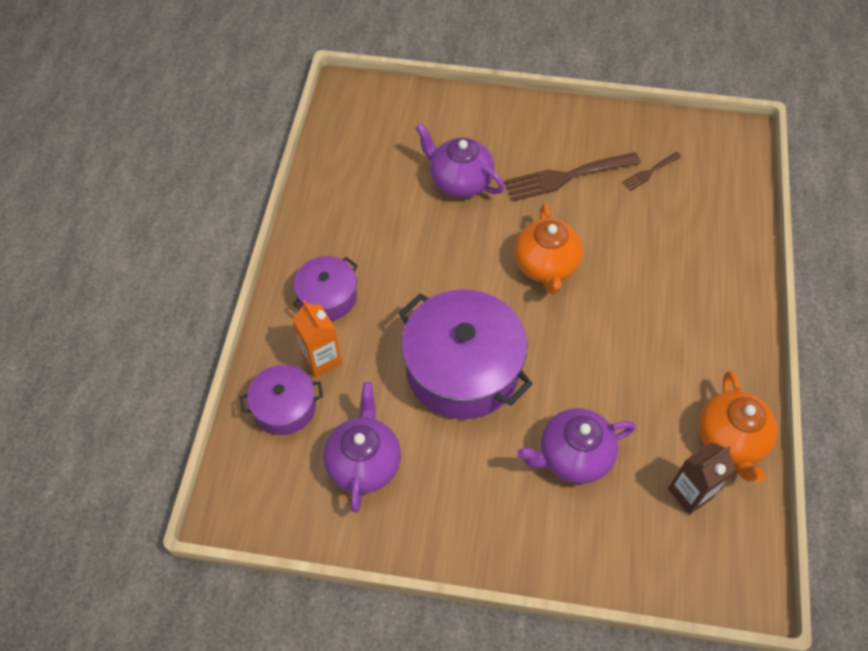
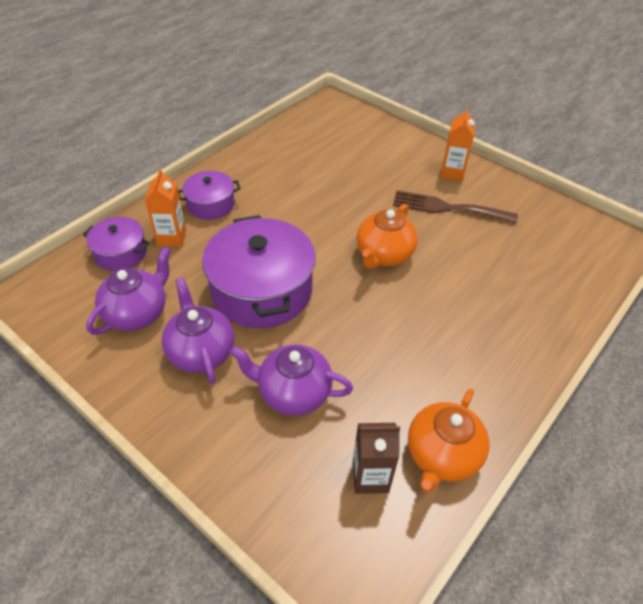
camera: 30 degrees right, 10 degrees down
(459, 181) = (364, 178): purple teapot -> purple teapot (201, 351)
(540, 129) = (452, 172): none -> orange carton
(649, 172) = (520, 232): brown fork -> none

